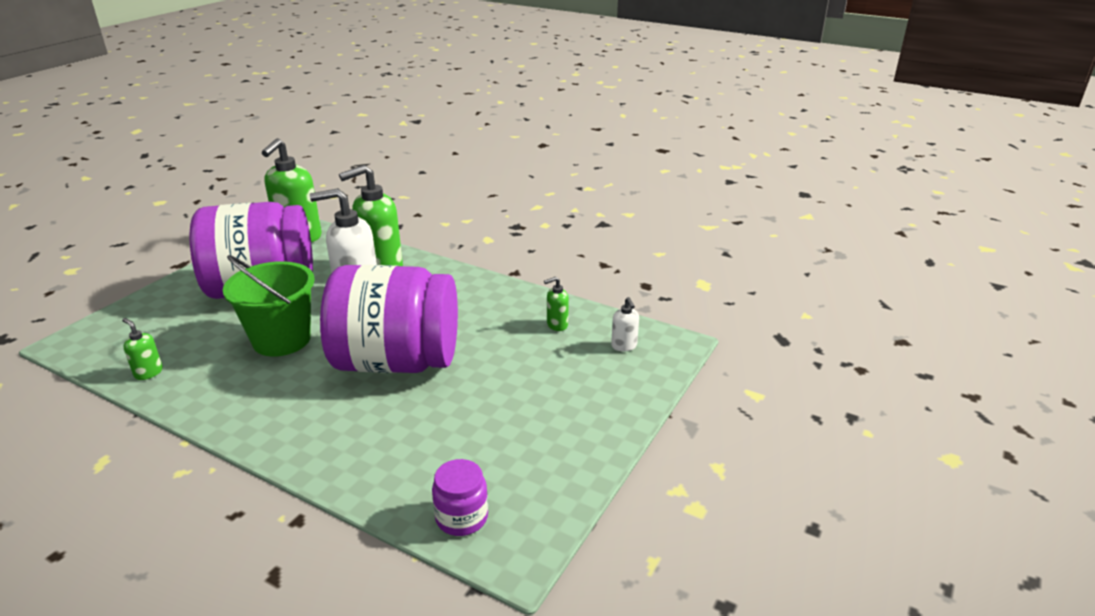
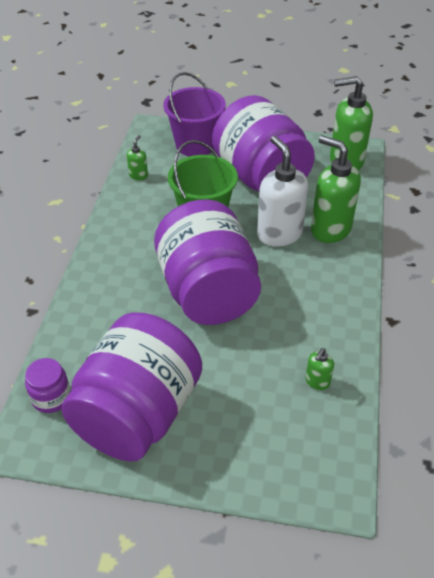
camera: 70 degrees right, 15 degrees up
(150, 318) = (195, 145): none -> purple bucket
(528, 447) = (138, 414): none -> purple jar
(557, 325) = (317, 382): green soap dispenser -> green soap dispenser turned 105 degrees counterclockwise
(624, 346) = (311, 447): white soap dispenser -> none

